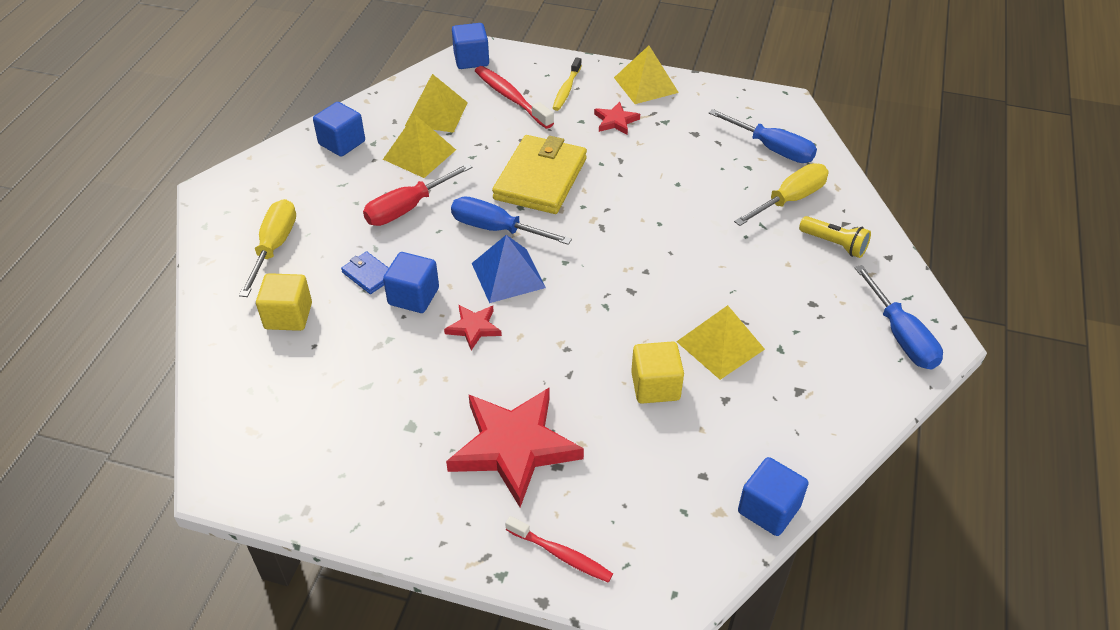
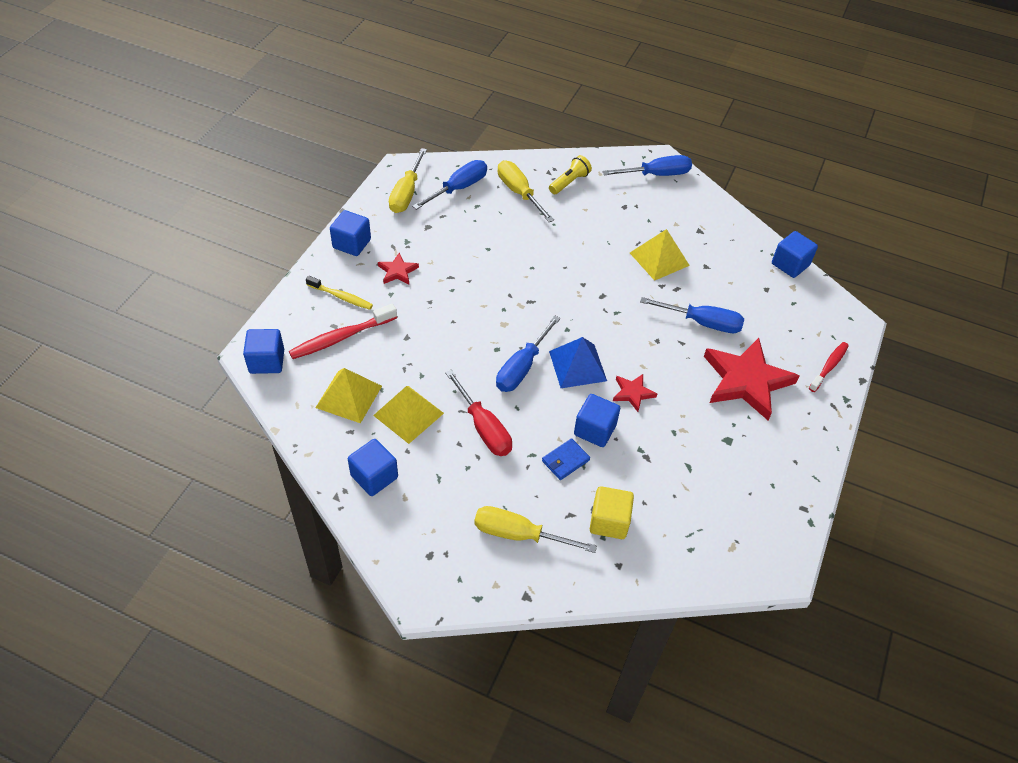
camera: 85 degrees left, 5 degrees up
(540, 178) = (463, 331): yellow wallet -> none
(611, 395) = (702, 322): none -> blue screwdriver
(646, 85) = (352, 244): yellow pyramid -> blue cube
(655, 386) = (694, 298): yellow cube -> none
(743, 111) = (406, 193): none -> yellow screwdriver

